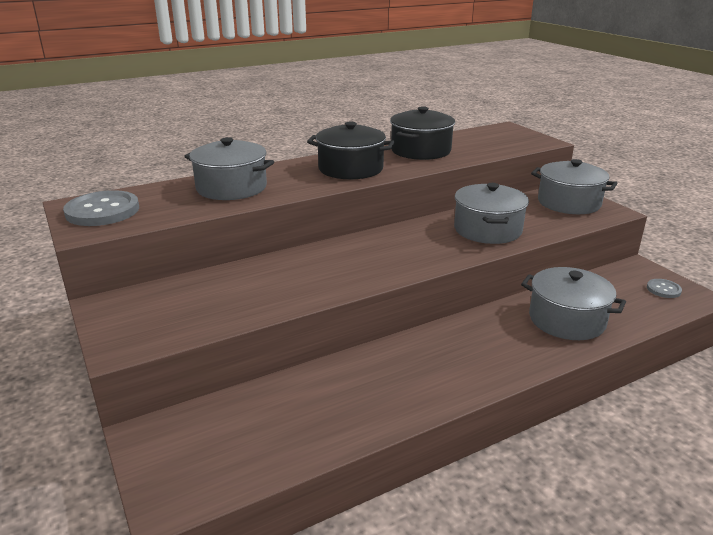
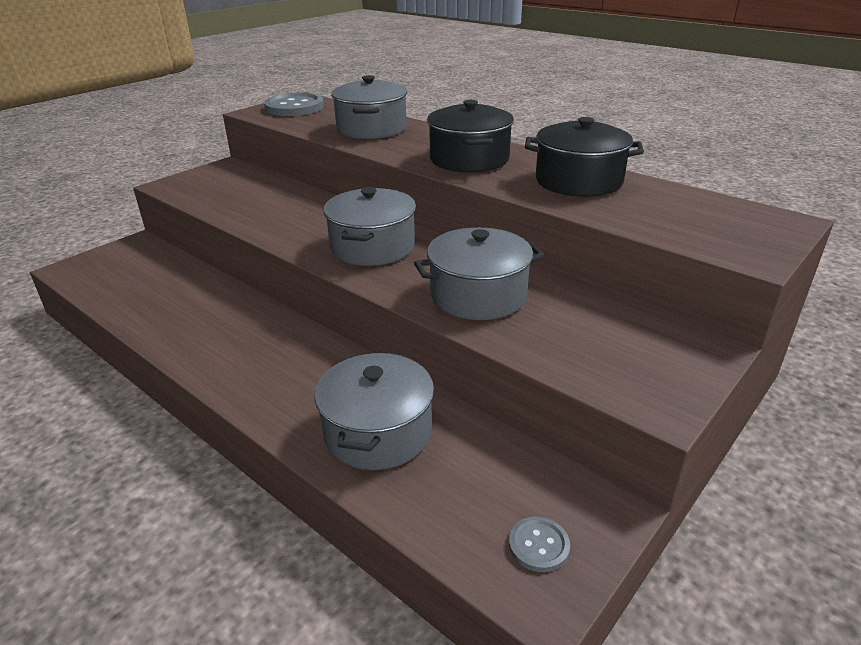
camera: 70 degrees right, 5 degrees up
(569, 203) = (650, 355): grey pot -> grey pot (372, 247)

